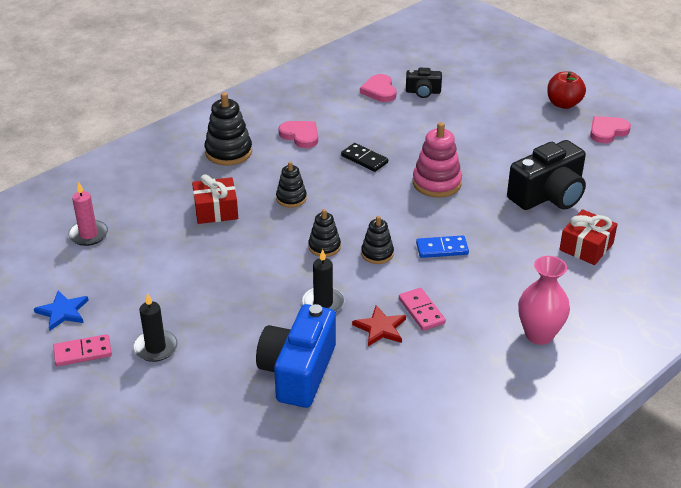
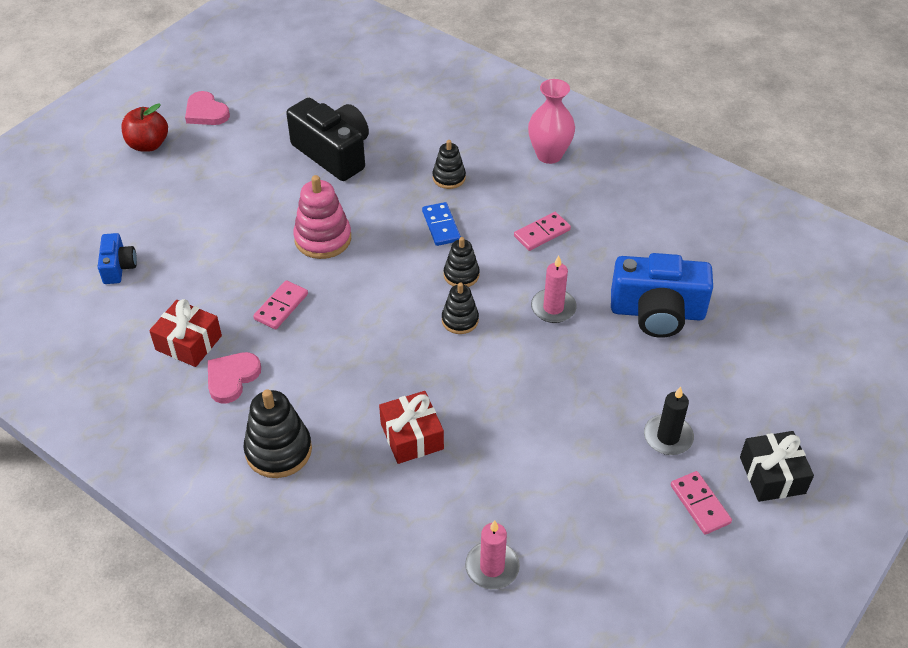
camera: 100 degrees left, 10 degrees up
(63, 312) = (643, 547): blue star -> none
(87, 406) = (772, 475): none -> black gift
(291, 198) = (374, 364): black stacking toy -> black stacking toy (449, 178)
(323, 303) = (553, 308): black candle -> pink candle
(364, 159) = (281, 307): black domino -> pink domino
(379, 91) = (114, 310): pink heart -> none
(380, 328) = (576, 260): red star -> none
(423, 92) = (118, 267): black camera -> blue camera
(586, 247) = (414, 127): red gift -> red gift (188, 343)

